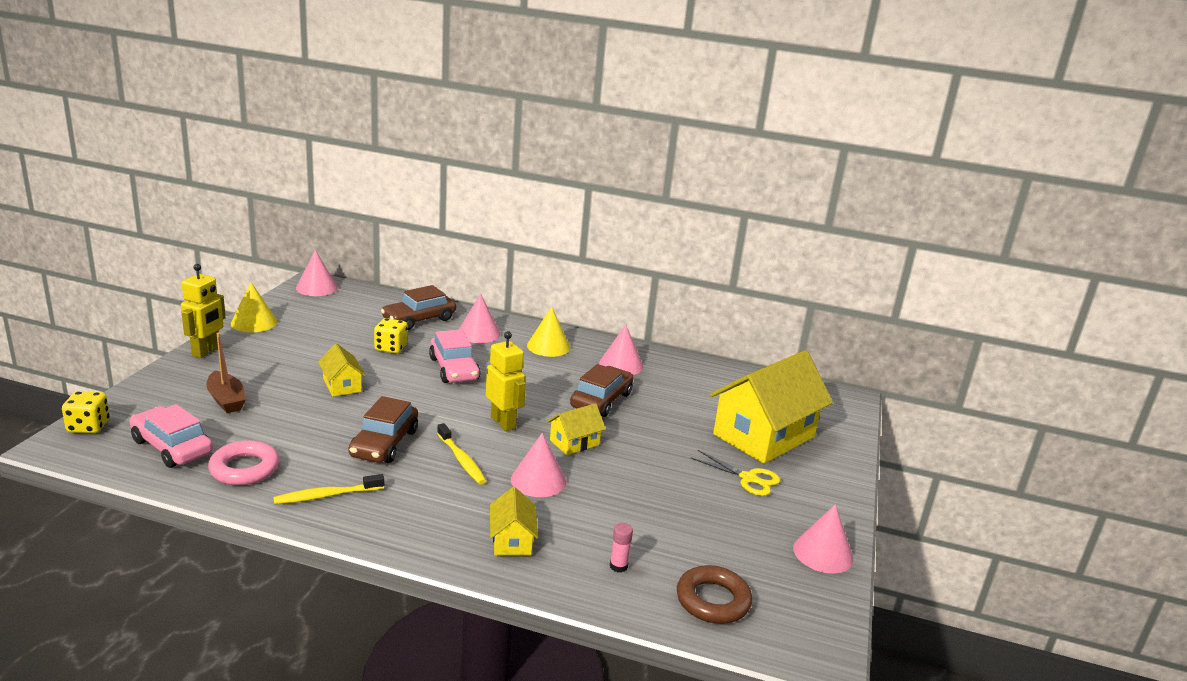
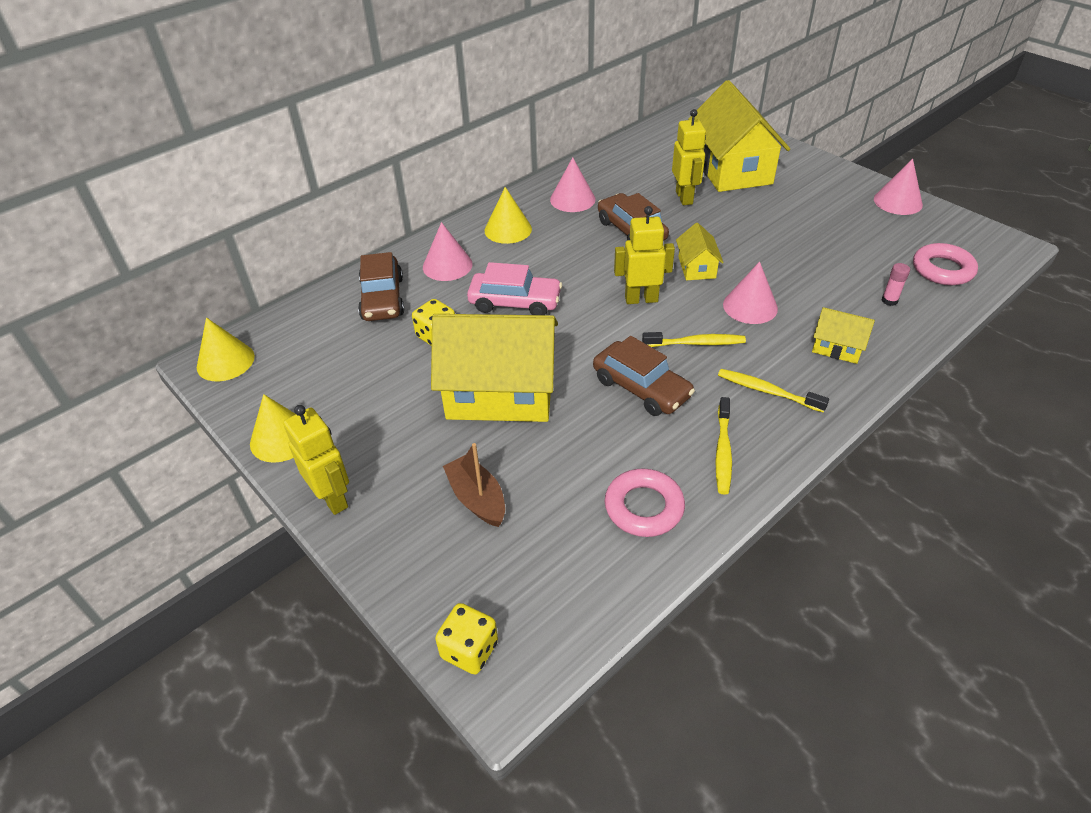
camera: 55 degrees left, 20 degrees up
(172, 447) = (565, 567): pink car -> none
(226, 400) = (477, 498): brown boat -> brown boat turned 120 degrees counterclockwise
(317, 287) = (225, 361): pink cone -> yellow cone
(342, 385) = (500, 393): yellow house -> yellow house, size x2.19
(419, 508) = (767, 391): none -> yellow toothbrush
(683, 418) = (684, 197): none -> yellow robot
(713, 600) = (942, 269): brown ring -> pink ring
(748, 478) = (790, 198): yellow scissors -> none

